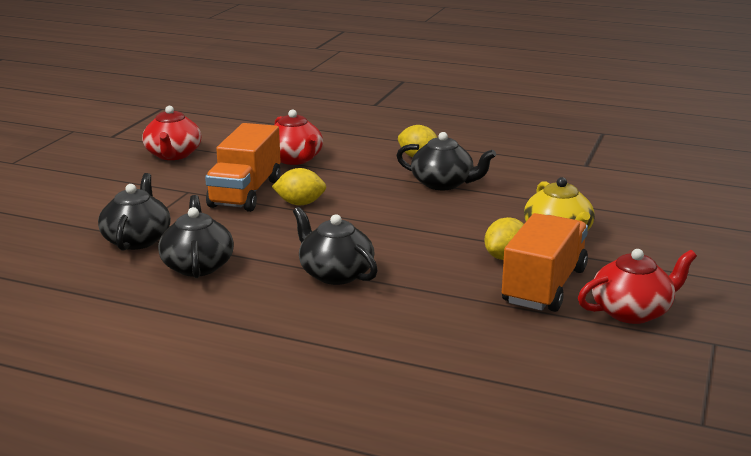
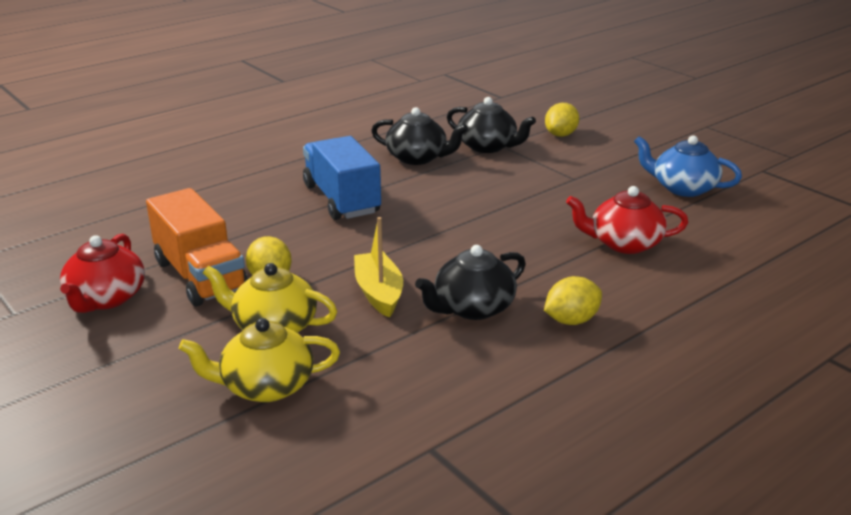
camera: 120 degrees right, 5 degrees up
(173, 155) = (683, 188): red teapot -> blue teapot
(245, 193) = (547, 200): orange truck -> none
(300, 203) = (496, 218): yellow lemon -> yellow lemon (560, 135)
(335, 273) = (341, 199): black teapot -> blue truck
(467, 214) = (379, 293): none -> yellow boat
(614, 216) = (266, 386): none -> yellow teapot

